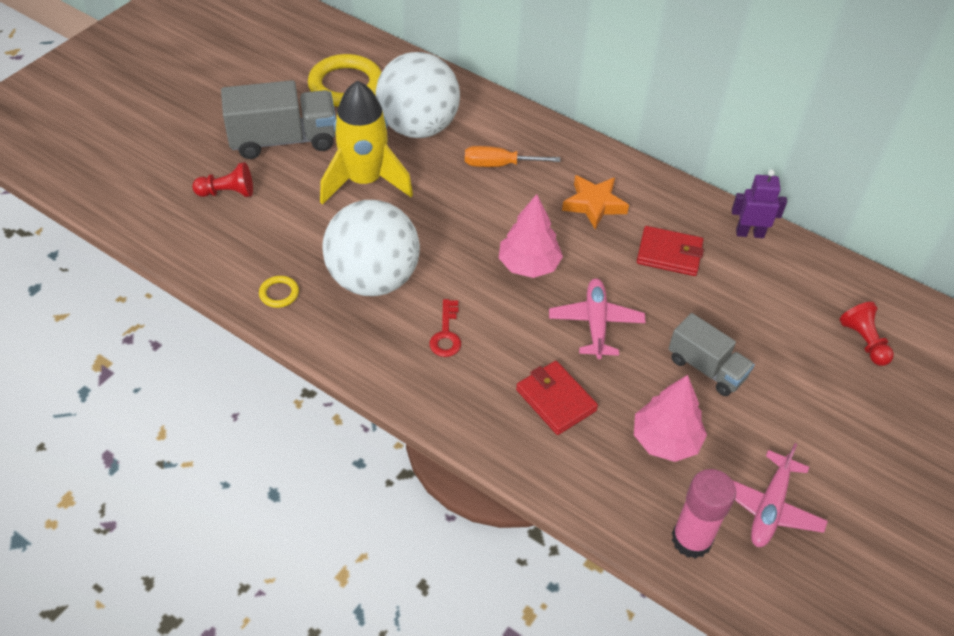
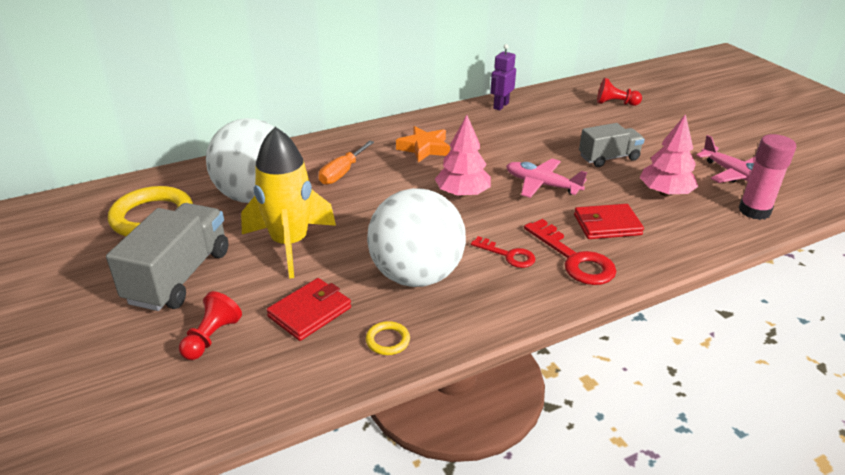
camera: 60 degrees left, 15 degrees down
(474, 387) = (574, 259): none -> red key
(669, 254) = (496, 137): red wallet -> red wallet (310, 312)

